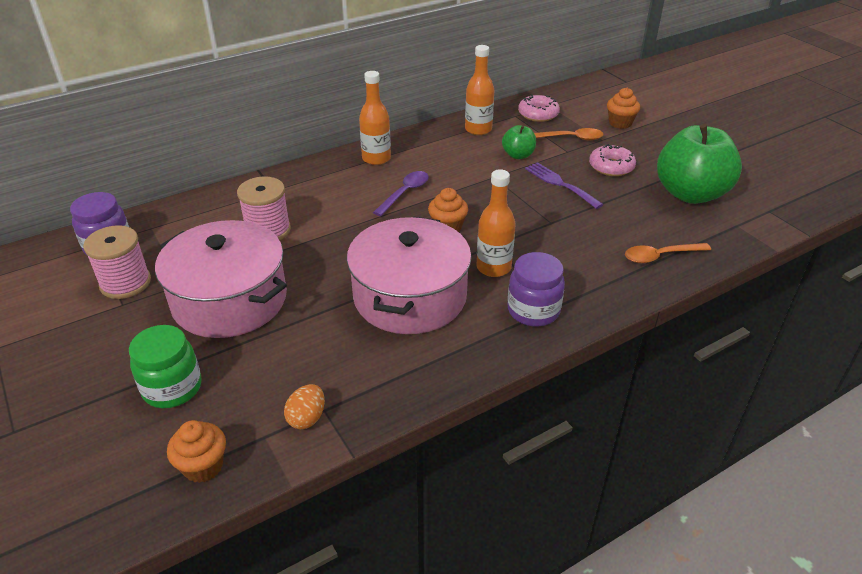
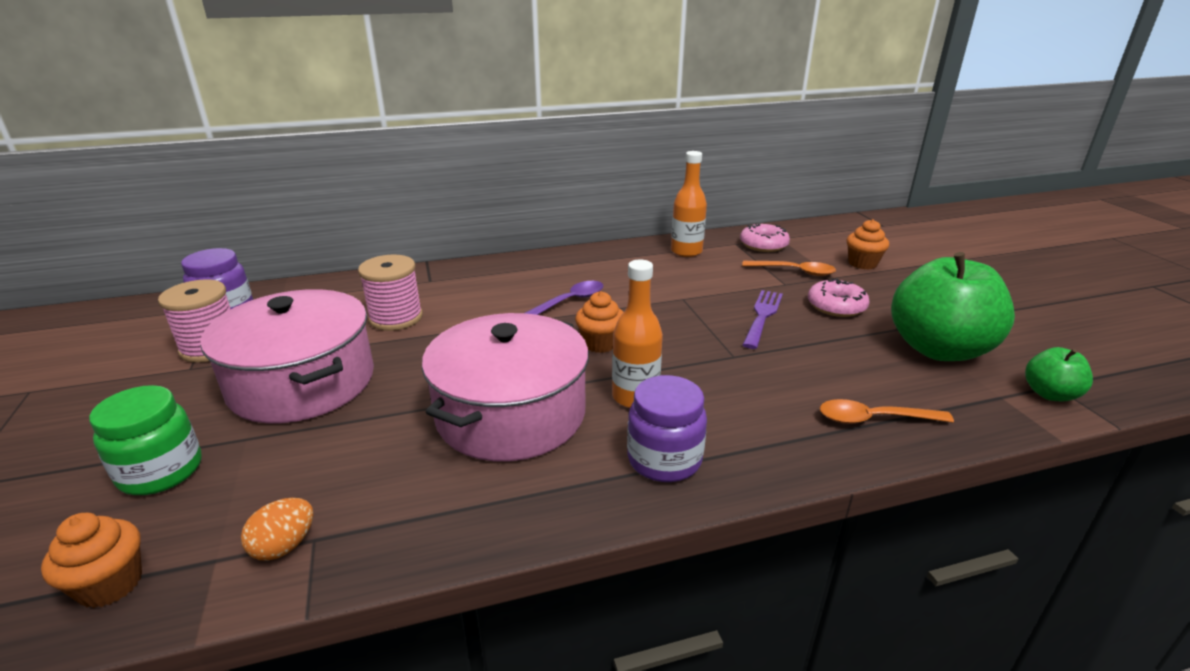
camera: 15 degrees right, 10 degrees down
(376, 158) = (557, 265): orange bottle -> none
(518, 155) = (722, 281): green apple -> green apple (1049, 394)
(560, 184) = (762, 316): purple fork -> purple fork turned 45 degrees clockwise

